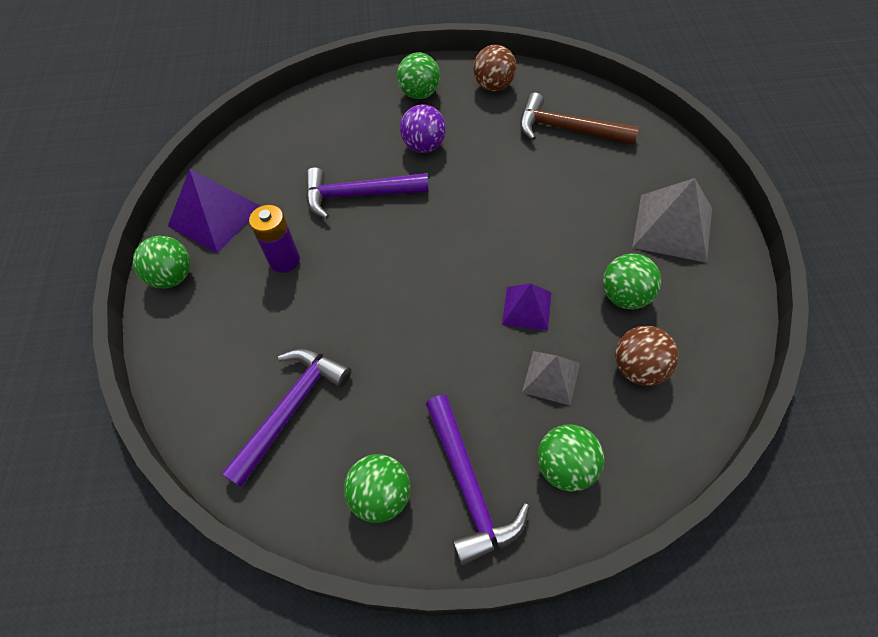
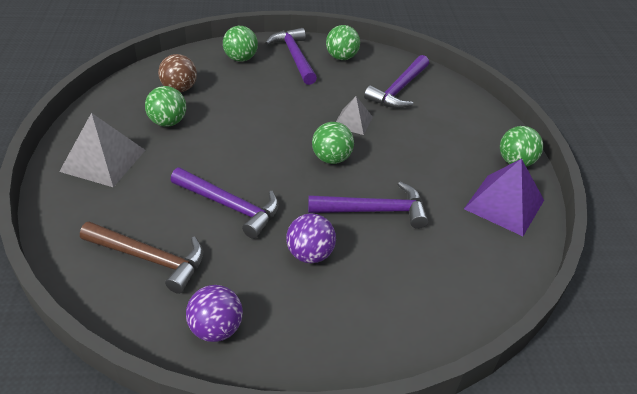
camera: 175 degrees right, 15 degrees down
(284, 260) = (428, 165): purple battery -> none
(420, 94) = (312, 326): green ball -> green ball (331, 158)
(494, 86) = (216, 329): brown ball -> purple ball
(509, 185) = (230, 206): none -> purple hammer
(526, 308) = (241, 122): purple pyramid -> none
(551, 377) = (236, 90): grey pyramid -> grey pyramid (352, 121)

